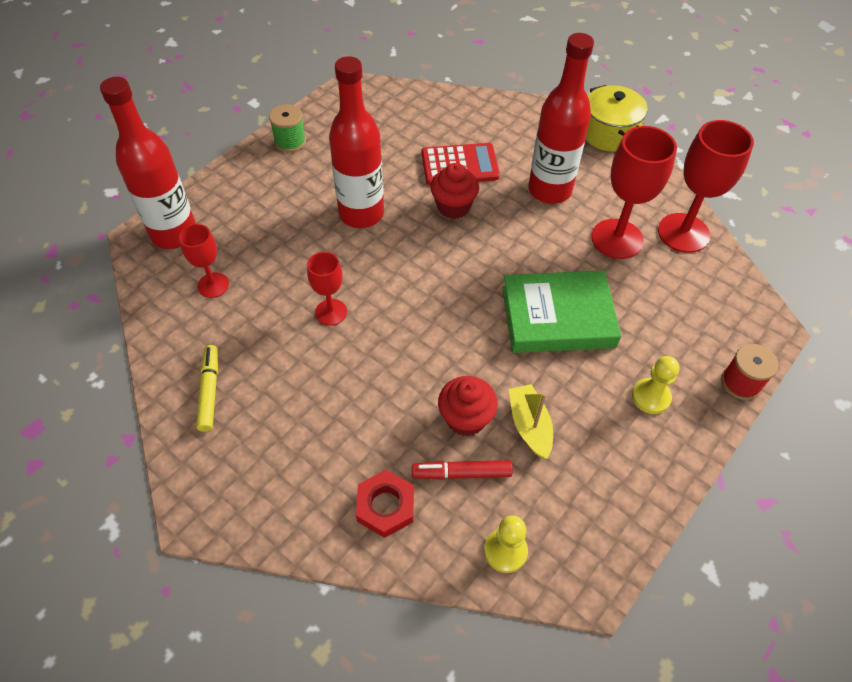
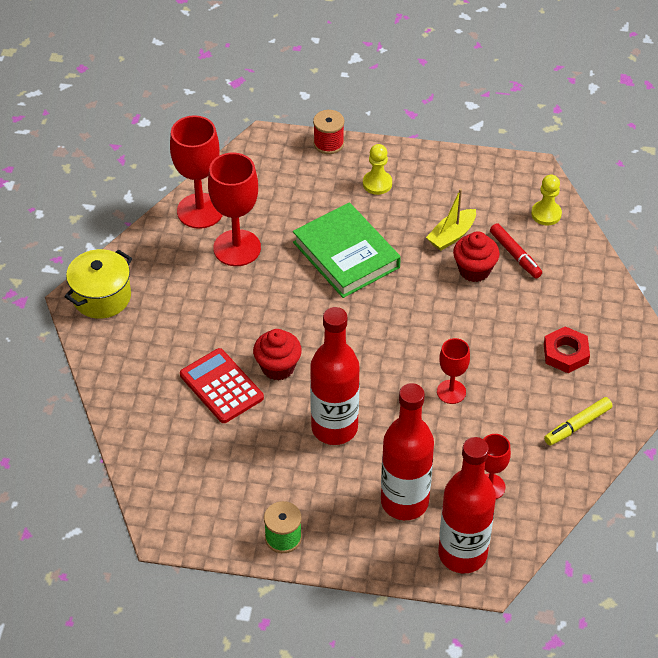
camera: 120 degrees left, 5 degrees down
(385, 506) = (569, 282): red nut -> red nut (565, 353)
(549, 190) = (209, 310): red bottle -> red bottle (404, 502)

